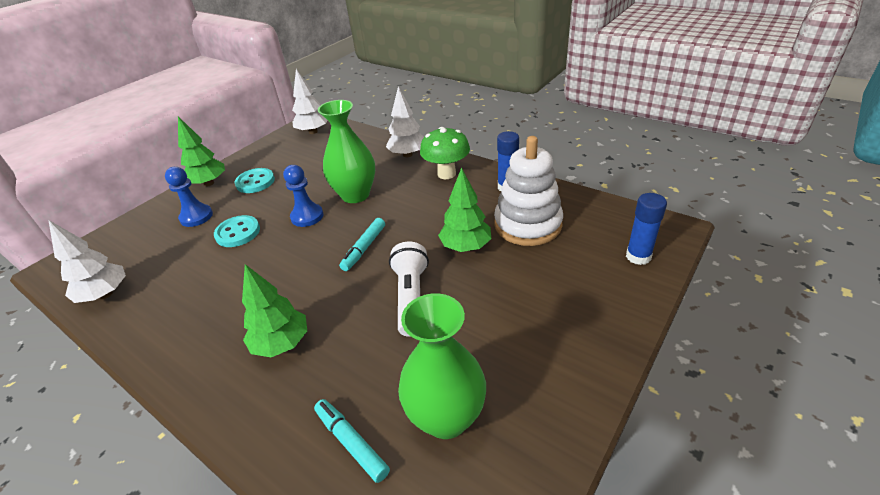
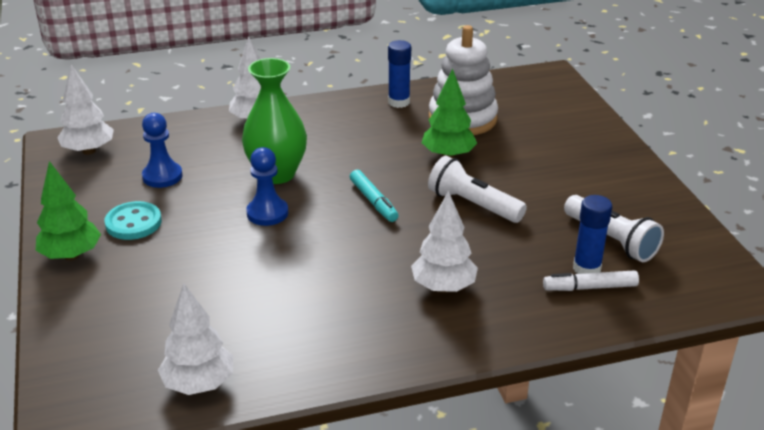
camera: 55 degrees left, 5 degrees down
(196, 217) = (138, 283): blue pawn -> blue pawn (162, 176)
(238, 233) = (224, 263): turquoise button -> none
(282, 344) = (443, 287): green tree -> white tree
(351, 443) = (590, 287): turquoise marker -> white marker
(446, 174) = (328, 117): green mushroom -> none
(446, 417) = (612, 240): green vase -> white flashlight
(638, 256) = (561, 100): blue glue stick -> blue glue stick (586, 268)

